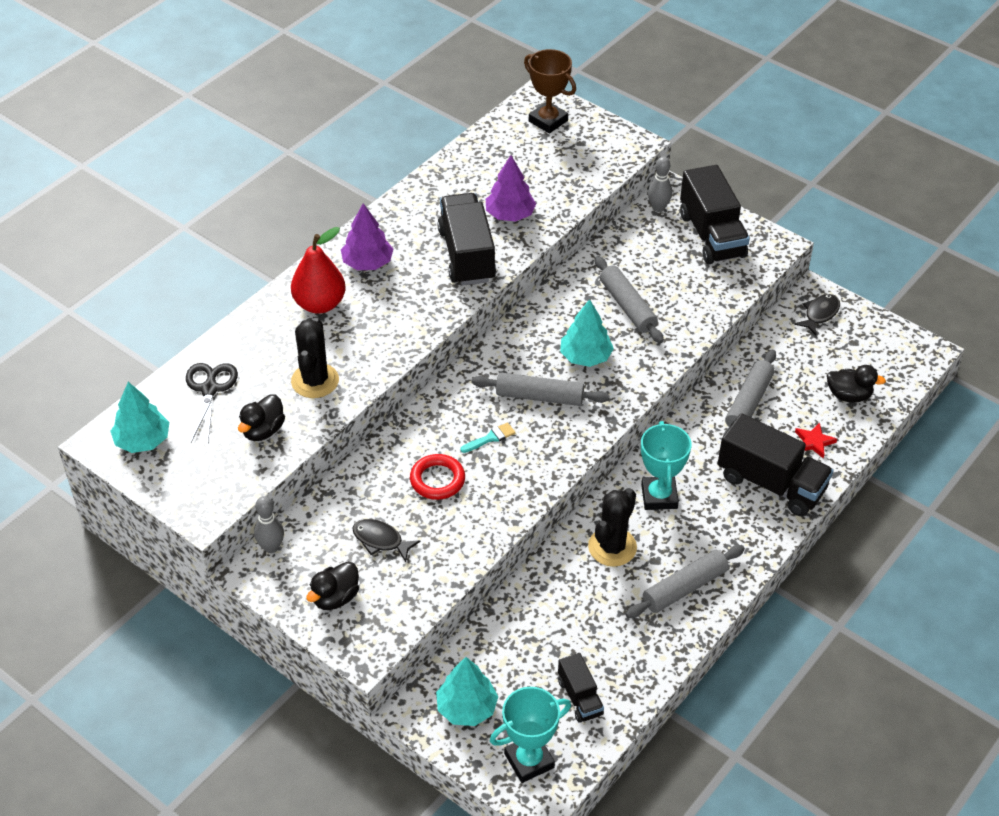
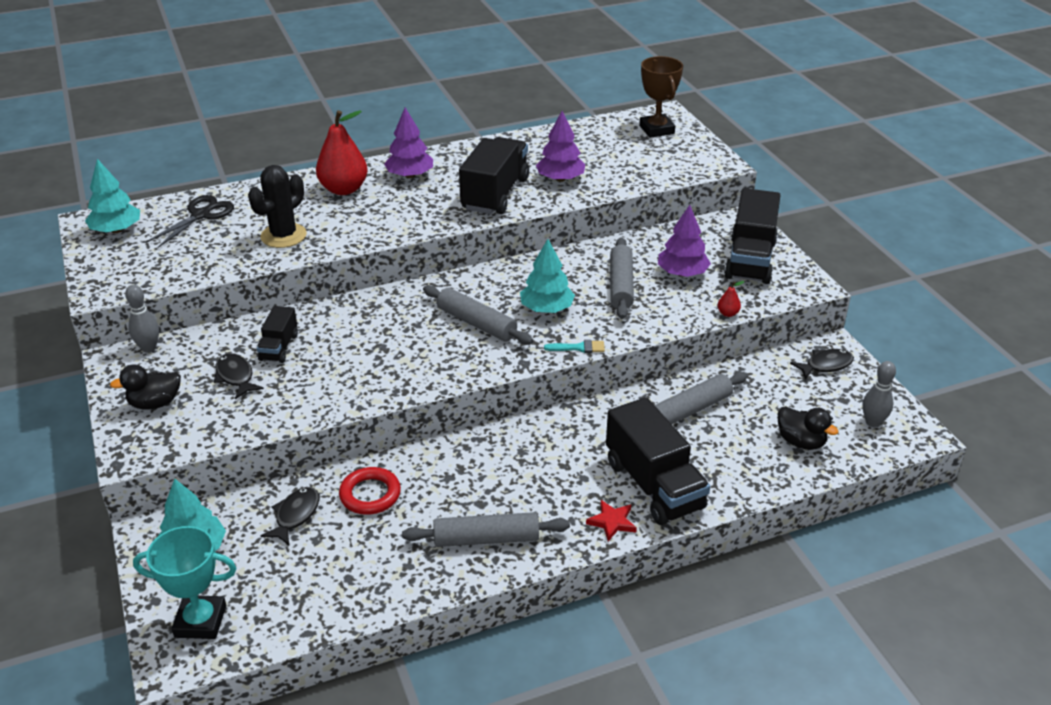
camera: 30 degrees right, 10 degrees down
(263, 430) = (207, 254): black duck -> none
(437, 480) = (328, 351): red ring -> red ring (370, 494)
(490, 438) = (403, 338): turquoise brush -> turquoise brush (579, 348)
(520, 639) = (295, 515): none -> black fish
(580, 697) = (299, 588): black truck -> black truck (279, 347)
(612, 547) = (450, 476): black cactus -> none
(658, 208) = (717, 226): grey bowling pin -> grey bowling pin (873, 422)
(659, 496) = (533, 453): turquoise trophy -> none
(667, 272) = (682, 273): none -> purple tree
(734, 301) = (728, 313): none -> red pear
(814, 442) = (729, 467): red star -> red star (612, 522)

